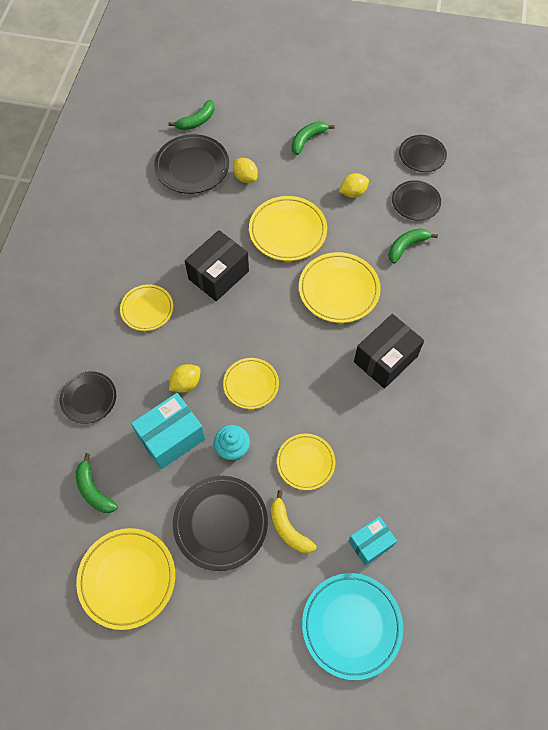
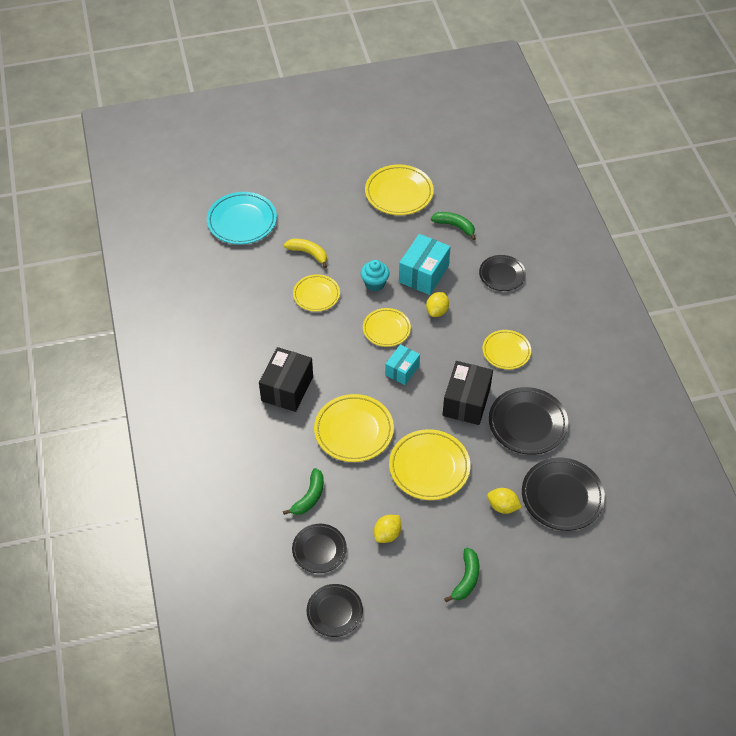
camera: 155 degrees right, 10 degrees down
(197, 121) = (595, 552): green banana -> none
(220, 523) = (356, 240): black plate -> black plate (527, 423)
(370, 543) = (247, 266): turquoise box -> turquoise box (402, 370)

